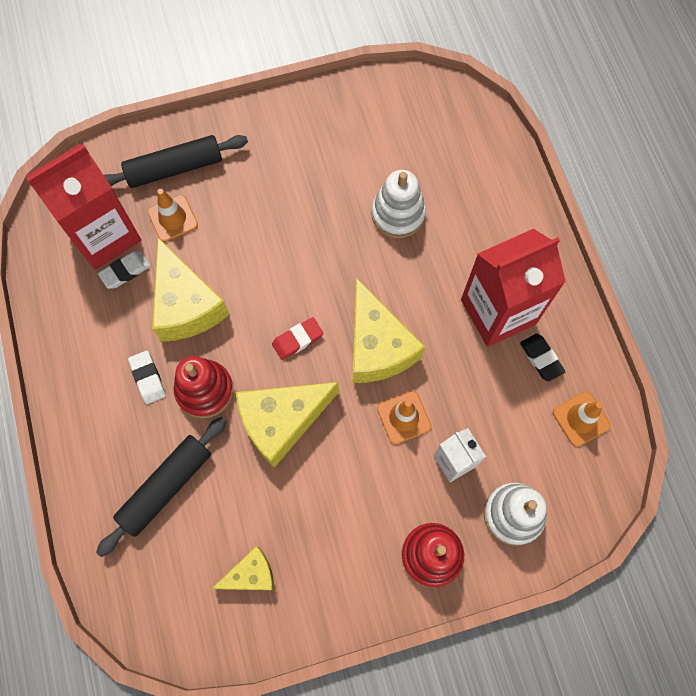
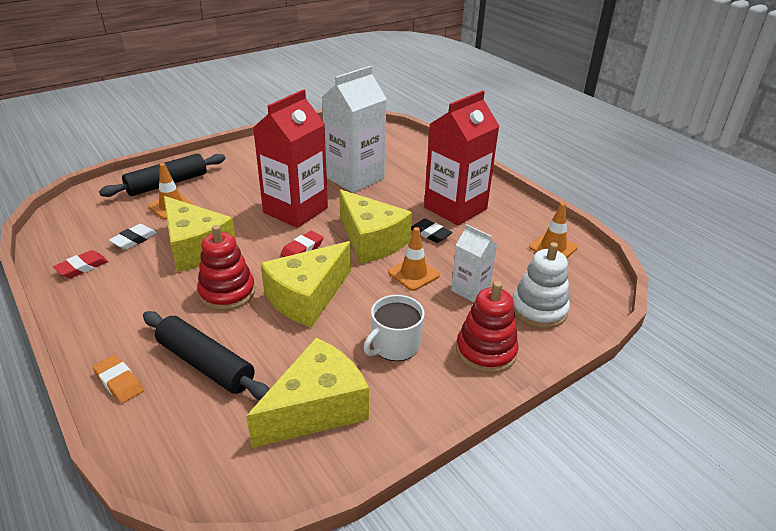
camera: 20 degrees left, 35 degrees down
(69, 305) = (82, 267): none -> red eraser
(89, 486) = (119, 382): none -> orange eraser
(104, 235) = (111, 224): red carton -> red carton (295, 210)
(148, 378) = (169, 296): white eraser -> none
(166, 487) = (206, 364): black rolling pin -> black rolling pin turned 75 degrees counterclockwise
(251, 574) = (317, 408): yellow cheese -> yellow cheese, size x1.79
(346, 519) = (395, 346): none -> white mug
(398, 214) = (354, 178): white stacking toy -> white carton
(541, 358) = (502, 224): black eraser -> black eraser (430, 234)

